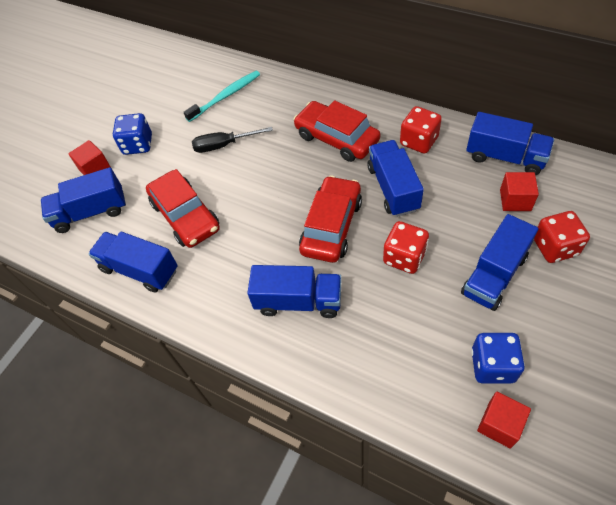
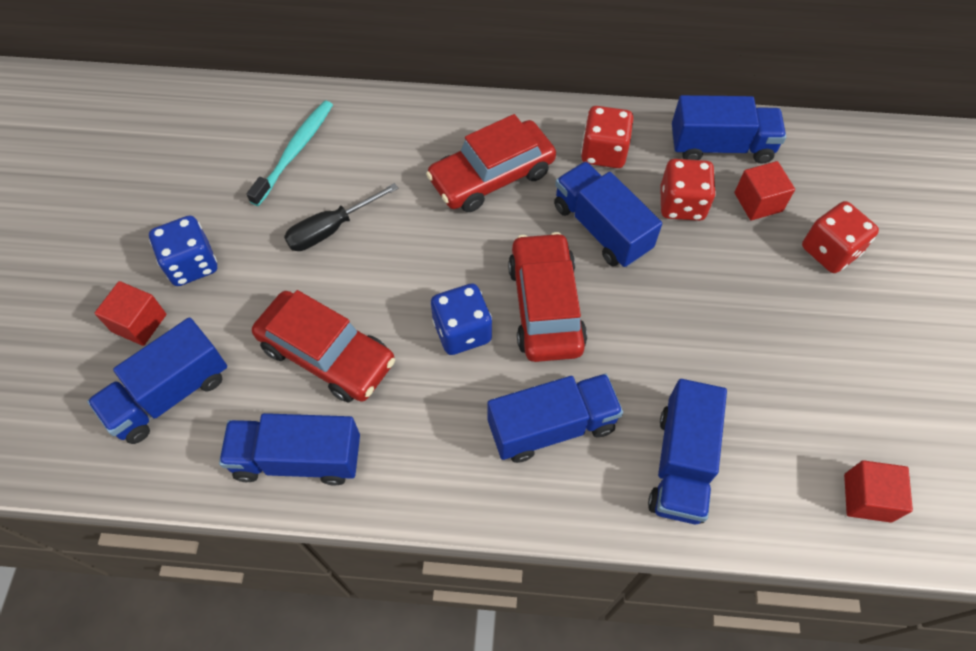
camera: 30 degrees left, 5 degrees up
(336, 138) = (491, 176): red car -> red car turned 45 degrees counterclockwise
(404, 257) = (660, 320): red dice -> red dice (681, 204)
(492, 366) = (827, 427): blue dice -> blue dice (462, 331)
(494, 275) = (777, 309): blue truck -> blue truck (681, 464)

